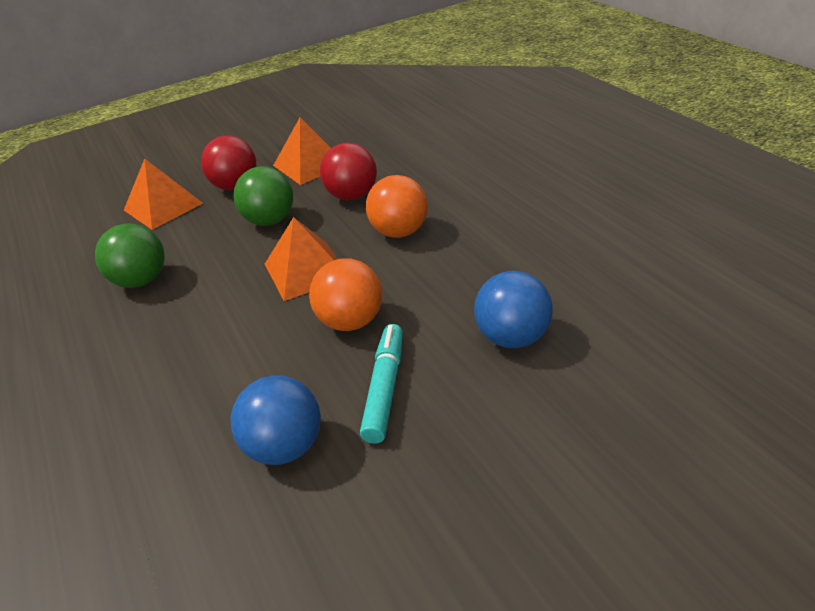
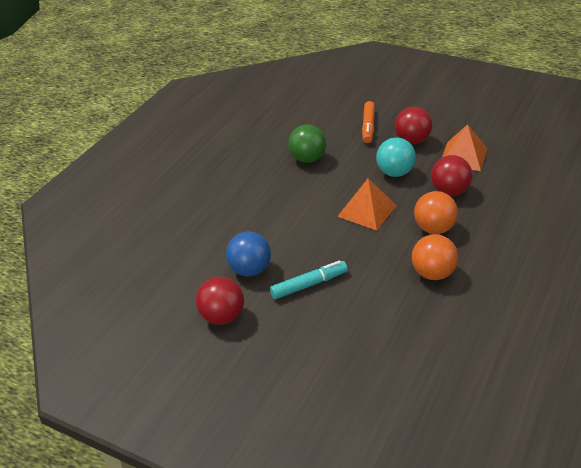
camera: 55 degrees right, 0 degrees up
(163, 206) = (368, 126): orange pyramid -> orange marker
(270, 220) = (395, 173): green ball -> turquoise ball
(351, 321) = (343, 249): orange ball -> orange ball (433, 273)
(354, 538) = (222, 317): none -> red ball
(512, 337) = (384, 316): blue ball -> none

